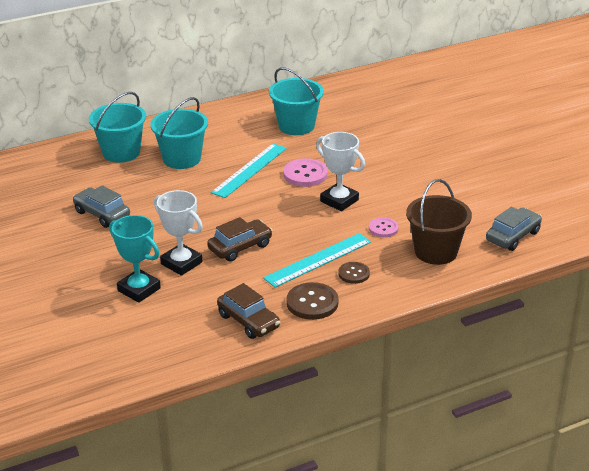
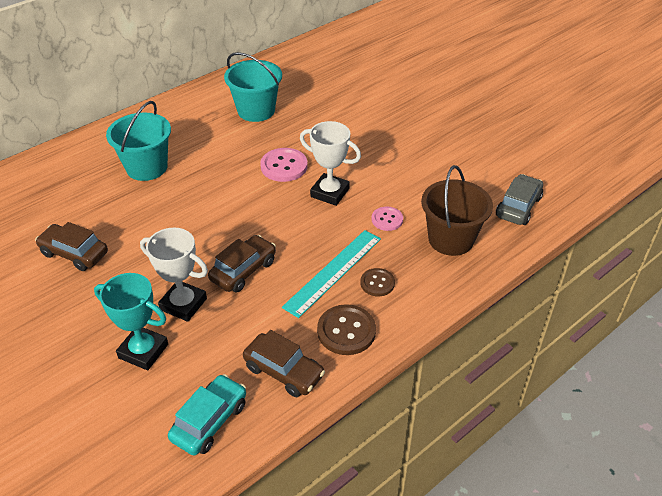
camera: 15 degrees left, 10 degrees up
(102, 214) = (74, 253): grey car -> brown car
(121, 152) = (77, 170): turquoise bucket -> none
(177, 343) = (210, 421): none -> turquoise car
(249, 170) = (224, 170): turquoise ruler -> none

